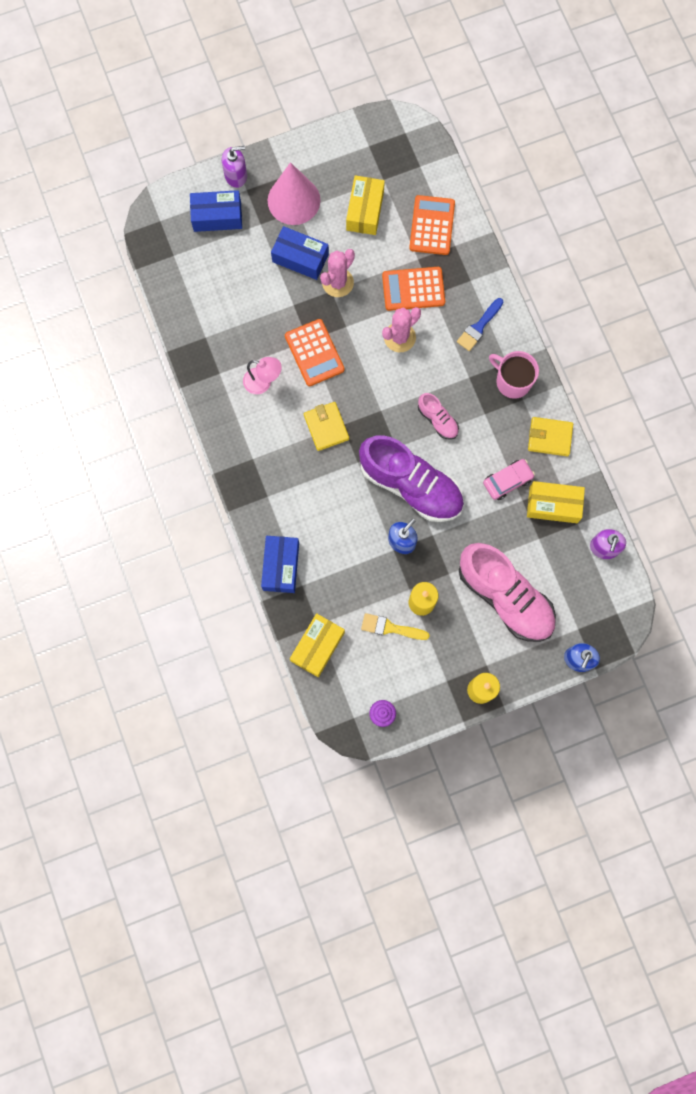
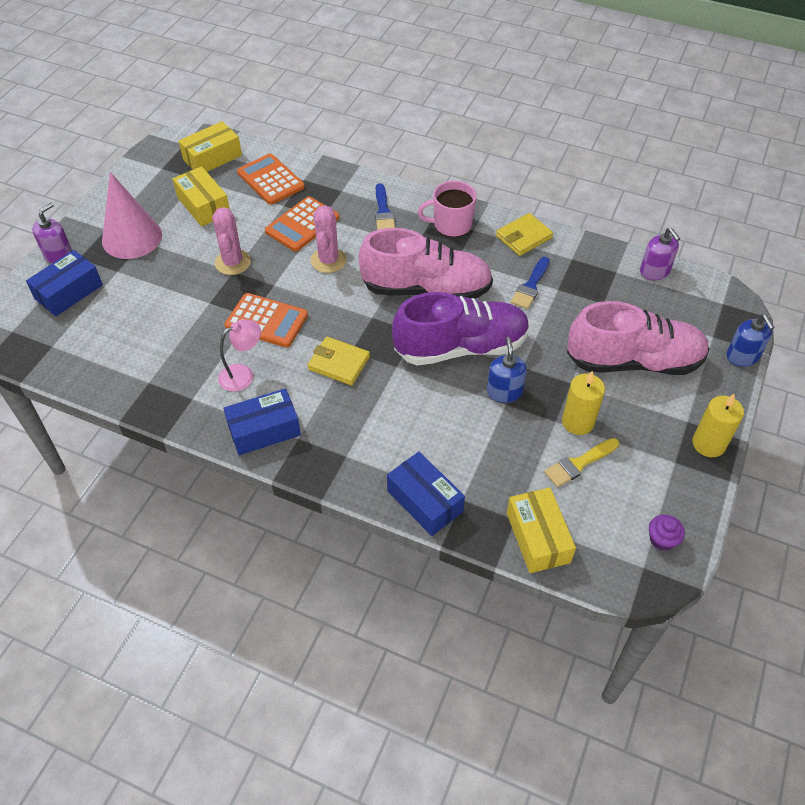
camera: 45 degrees left, 25 degrees down
(300, 258) = (180, 269): blue box -> blue box (264, 430)
(437, 420) = (426, 289): pink shoe -> pink shoe, size x2.17
(507, 481) = (530, 286): pink car -> blue brush
(553, 505) = (583, 274): yellow box -> yellow box (212, 157)

